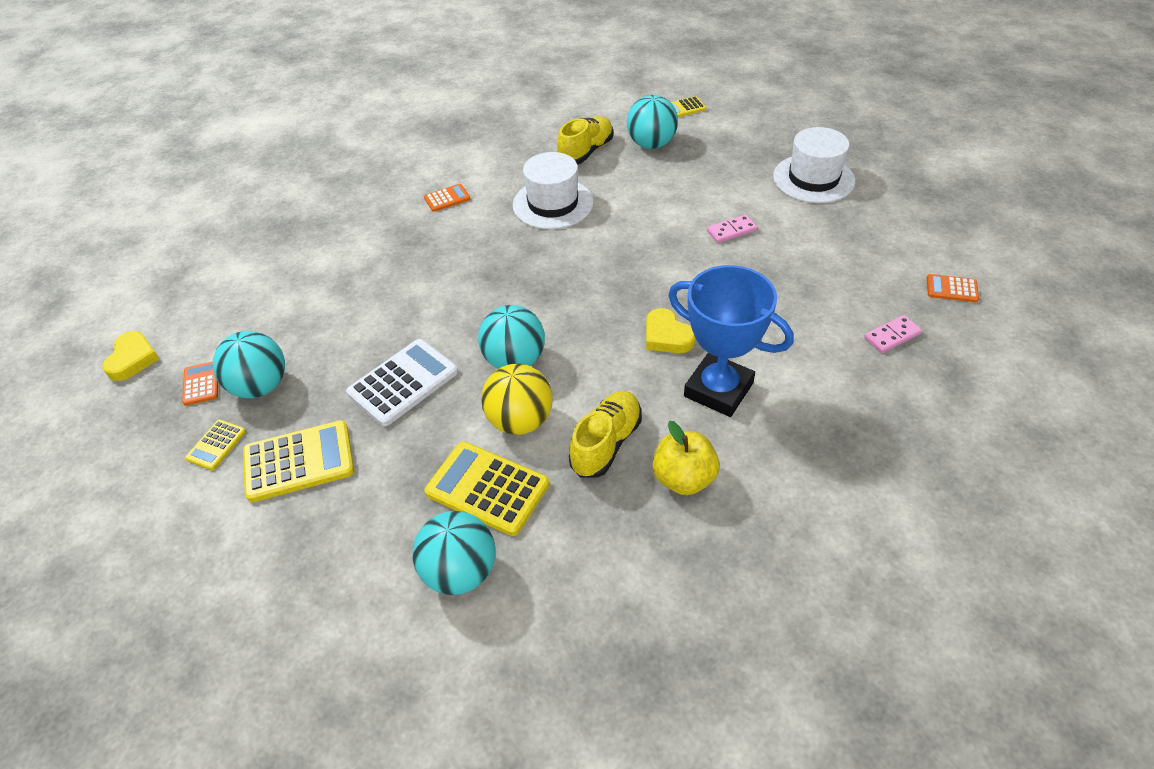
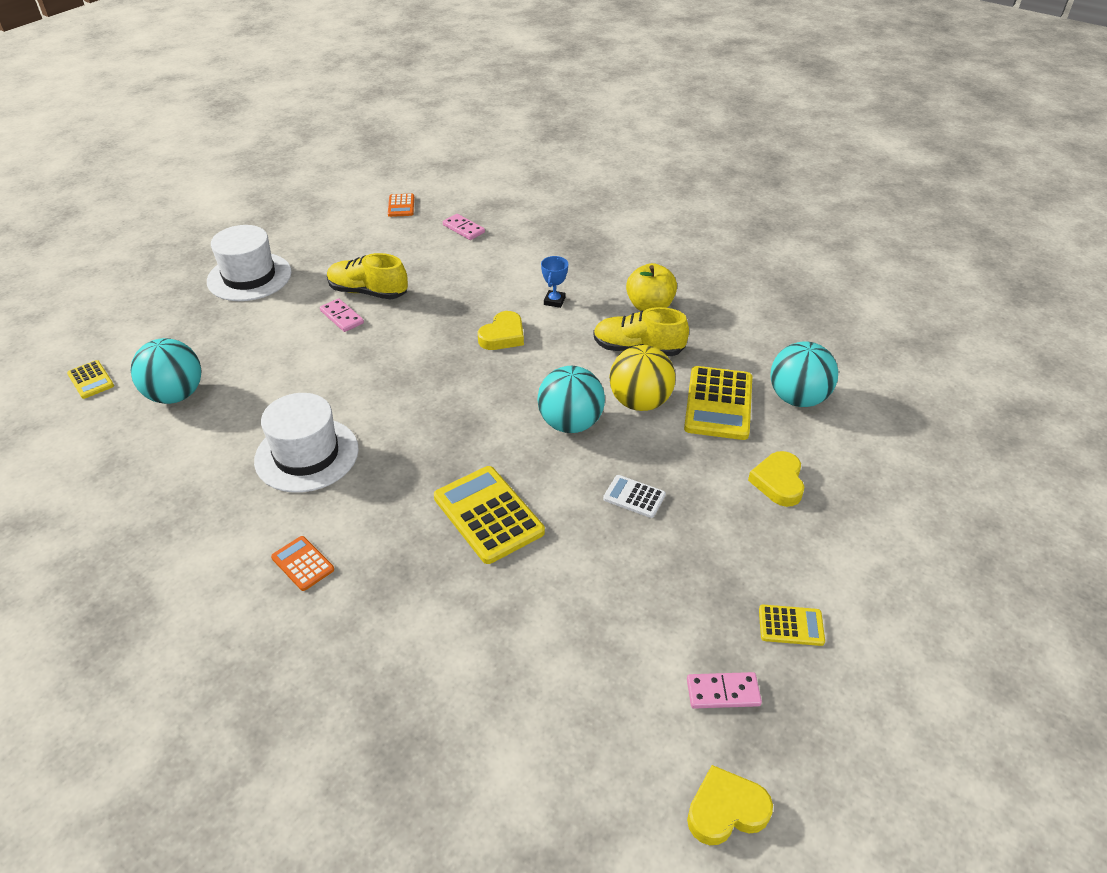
camera: 110 degrees left, 5 degrees down
(201, 383) = (723, 692): orange calculator -> pink domino
(260, 386) = (697, 624): turquoise ball -> none
(299, 462) = (767, 542): yellow calculator -> yellow calculator (488, 515)
(357, 499) = (778, 482): none -> yellow heart
(403, 383) = (634, 497): white calculator -> white calculator, size x0.52
(586, 152) = (190, 449): yellow shoe -> yellow shoe (368, 292)
(718, 389) = (554, 301): blue trophy -> blue trophy, size x0.41

